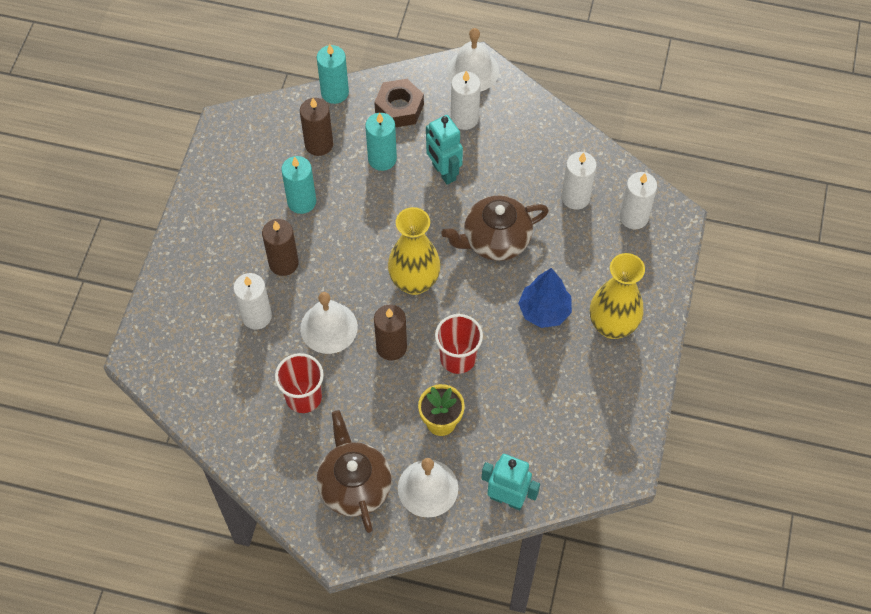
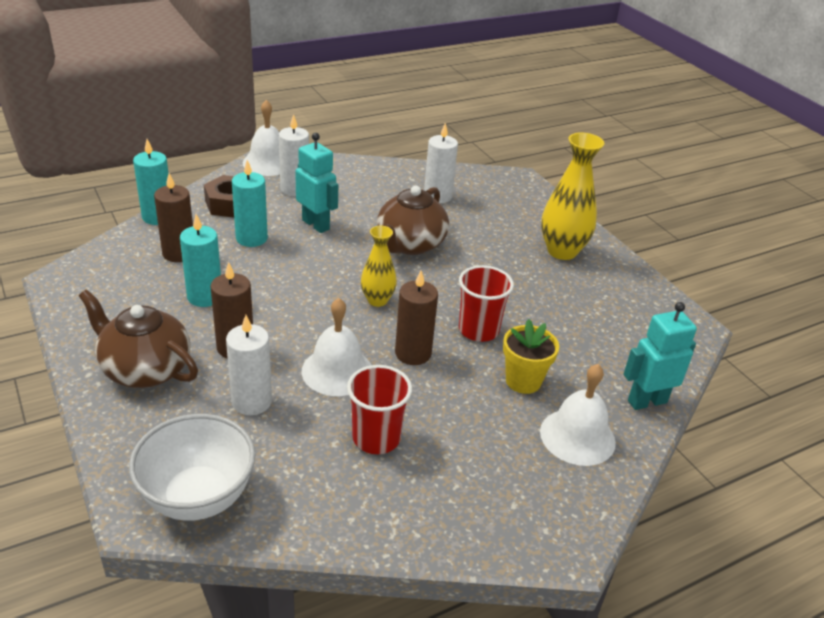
camera: 45 degrees left, 25 degrees down
(173, 366) = (198, 497): none -> white bowl
(354, 485) = (513, 479): brown teapot -> brown teapot (145, 369)
(414, 282) = (377, 300): yellow vase -> yellow vase, size x0.60
(443, 172) = (316, 224): turquoise robot -> turquoise robot turned 150 degrees counterclockwise
(544, 311) = (503, 267): blue tree -> none
(633, 217) = (491, 189): white candle -> none

